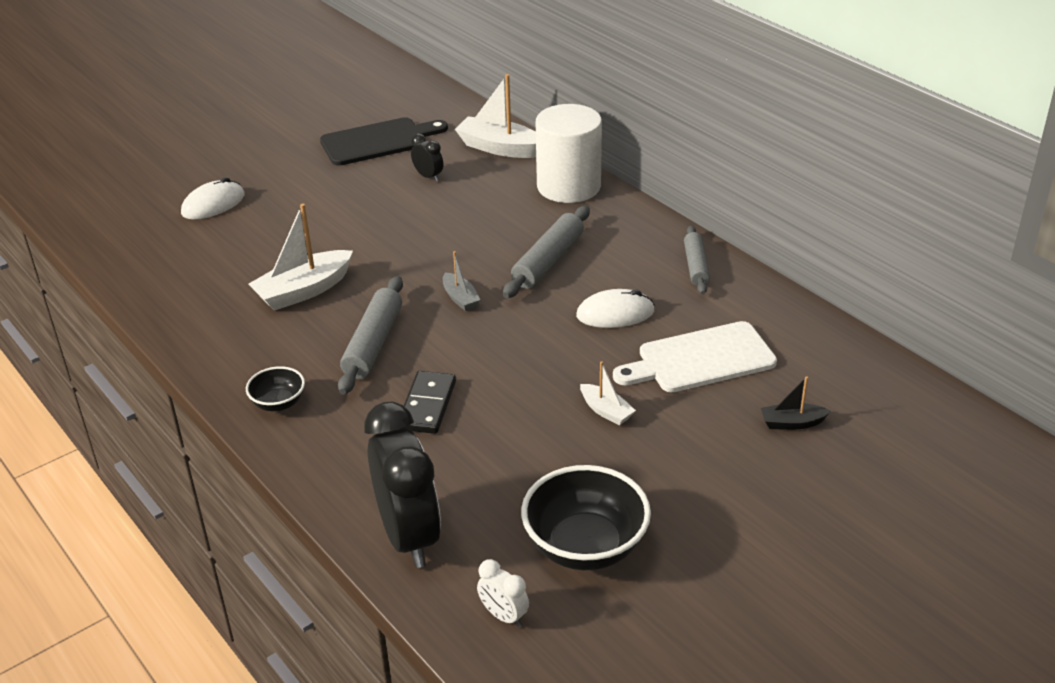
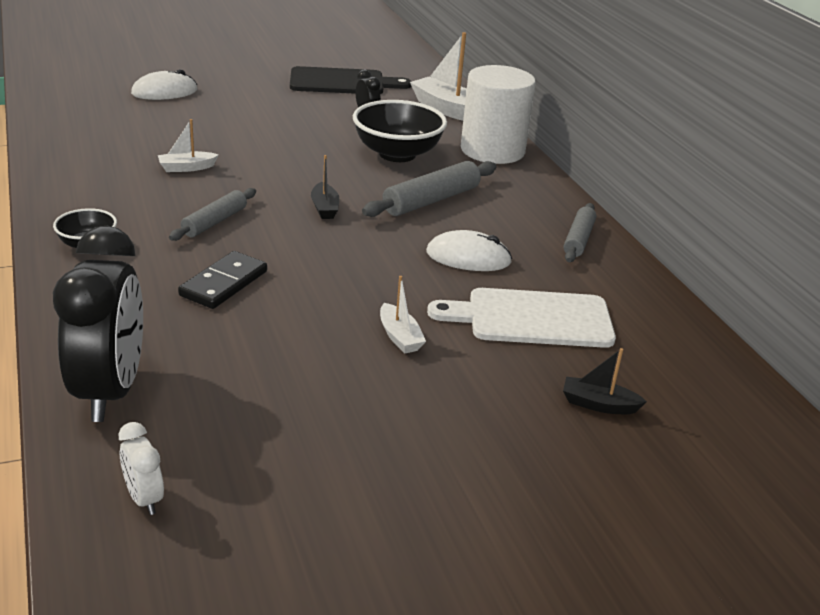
camera: 15 degrees right, 5 degrees down
(303, 291) = (186, 168): white boat -> white boat, size x0.54
(373, 344) = (215, 222): grey rolling pin -> grey rolling pin, size x0.66
(460, 298) = (324, 208): grey boat -> black boat
(585, 546) = (285, 457): black bowl -> black bowl (397, 154)

